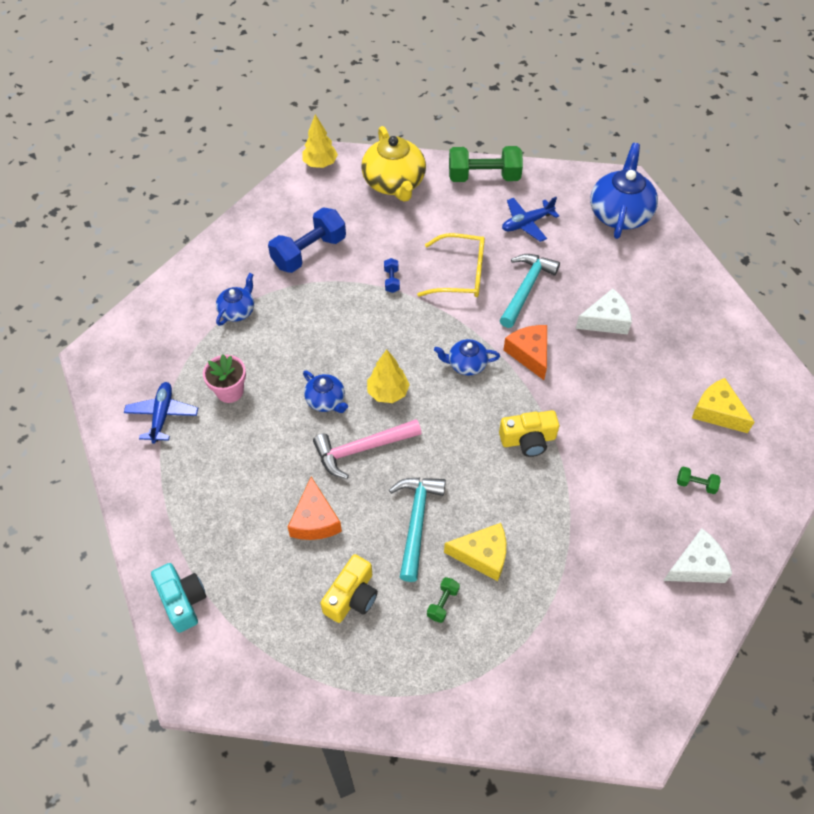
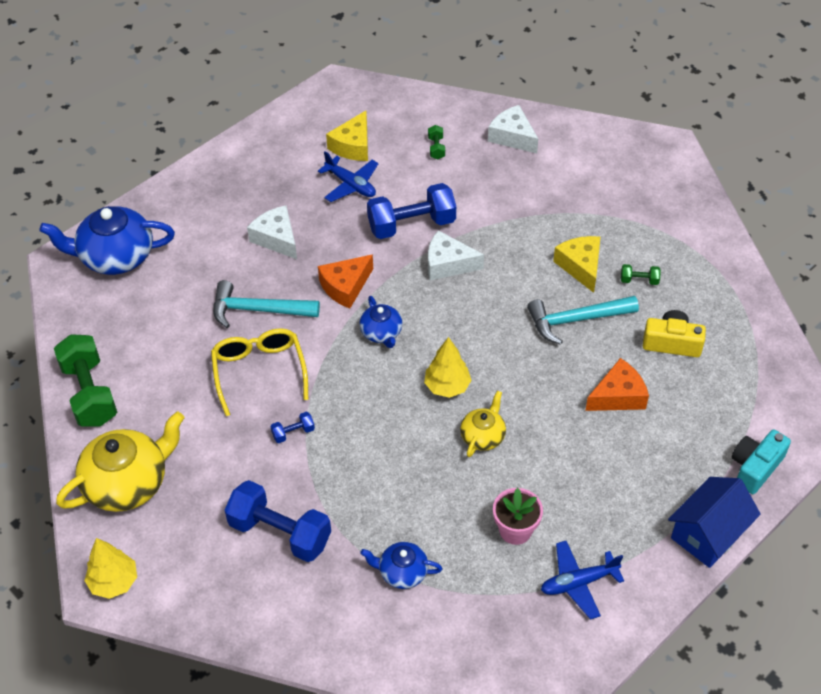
camera: 110 degrees left, 5 degrees down
(146, 527) = (708, 533): none -> blue house
(326, 400) = (483, 436): blue teapot -> yellow teapot
(362, 449) = (523, 385): pink hammer -> none
(527, 223) = (158, 333): blue plane -> blue plane (351, 185)
(528, 440) = (448, 264): yellow camera -> white cheese
(590, 427) = (411, 225): none -> blue dumbbell

